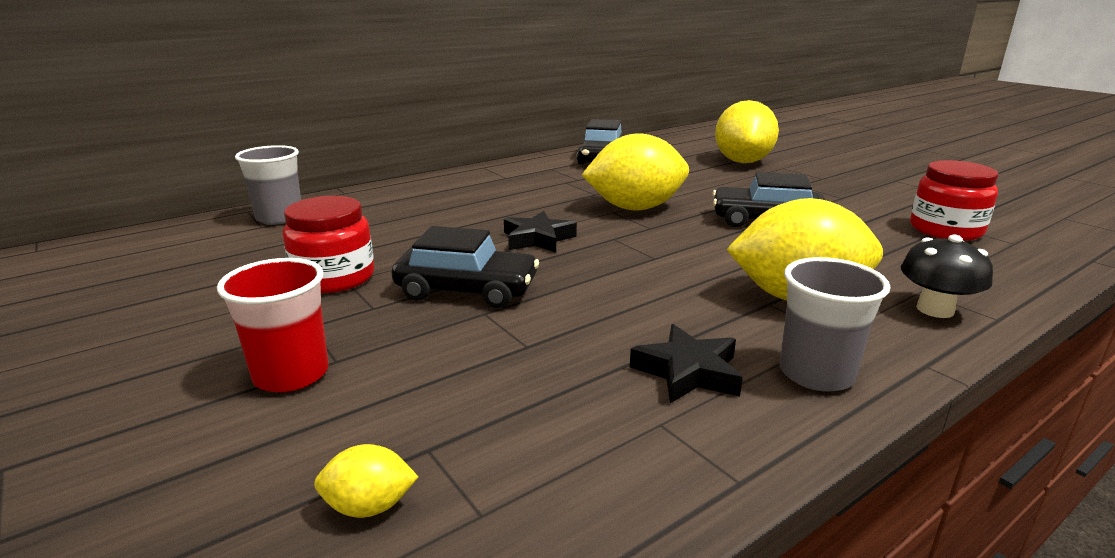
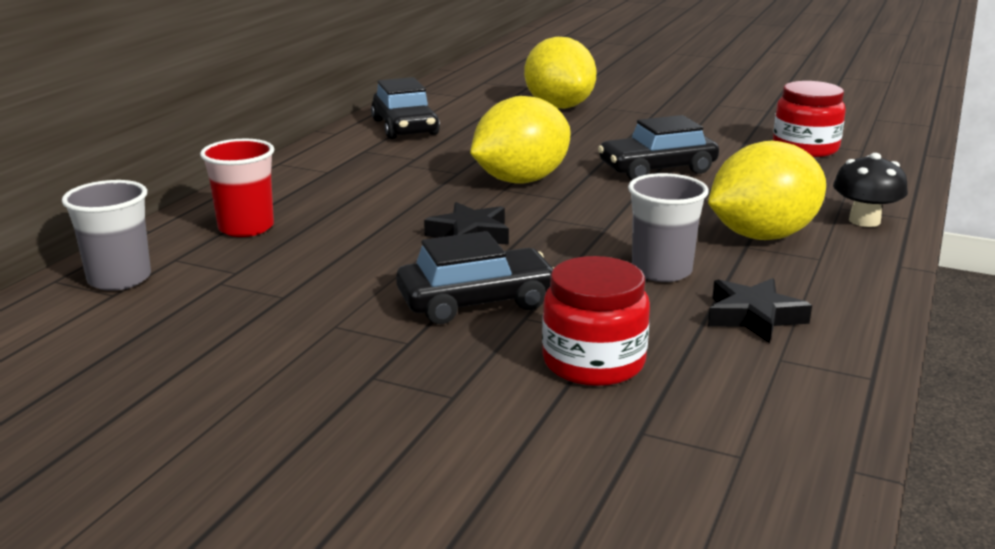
camera: 30 degrees left, 0 degrees up
(291, 374) = (431, 420): red cup -> red cup (246, 228)
(334, 278) = (316, 326): red jar -> red jar (593, 362)
(369, 506) = (658, 481): yellow lemon -> none
(816, 374) = (839, 292): grey cup -> grey cup (661, 271)

